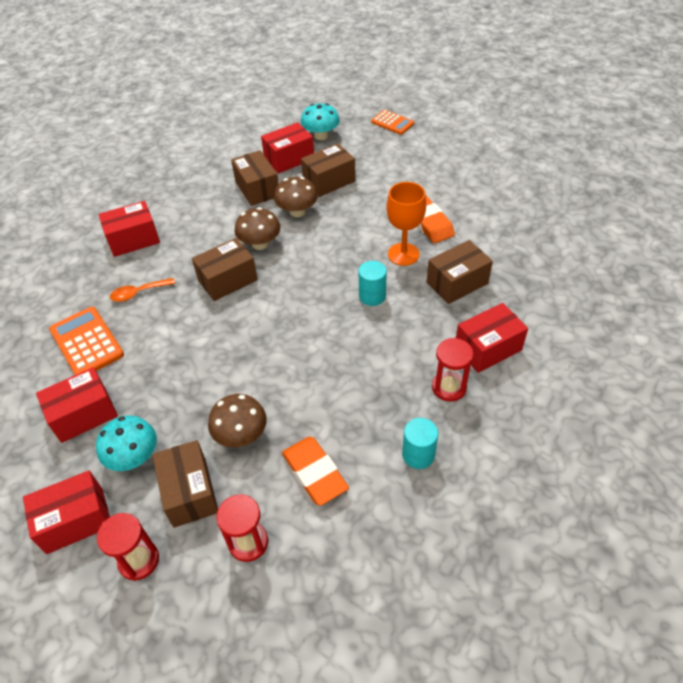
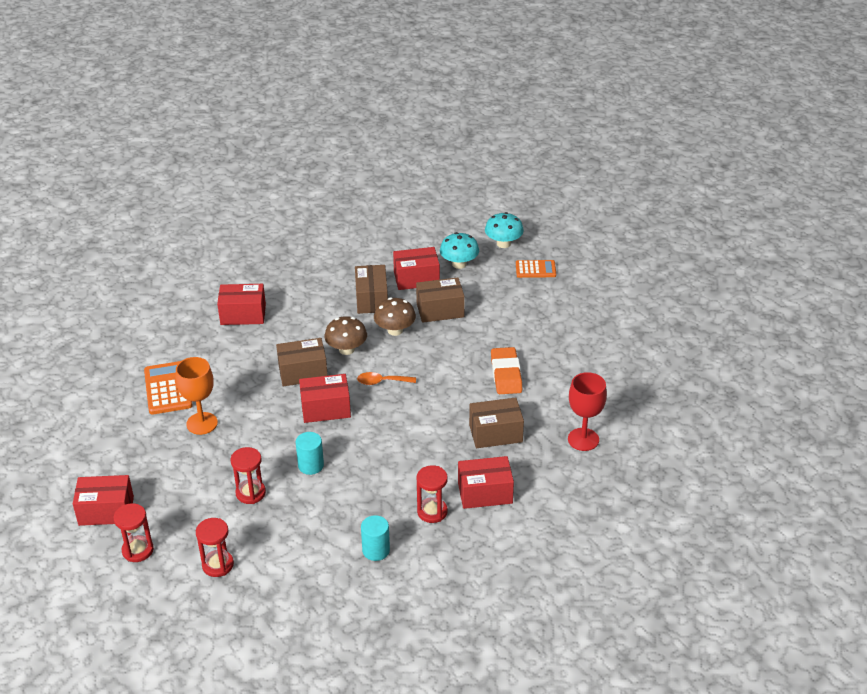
camera: 20 degrees right, 10 degrees down
(84, 415) = (142, 441): red box -> red box (325, 409)
(134, 457) = (165, 482): turquoise mushroom -> turquoise mushroom (503, 243)
(138, 293) = (225, 361): orange spoon -> orange spoon (382, 382)
(189, 492) = (193, 519): brown box -> none
(241, 435) = (250, 493): brown mushroom -> red hourglass
(315, 473) = (290, 537): orange eraser -> none
(372, 296) = (415, 422): turquoise cylinder -> turquoise cylinder (311, 465)
(392, 123) = (535, 269): orange calculator -> orange calculator turned 60 degrees counterclockwise
(403, 254) = (465, 395): orange goblet -> orange goblet (202, 423)
(541, 263) = (583, 439): none -> red goblet

